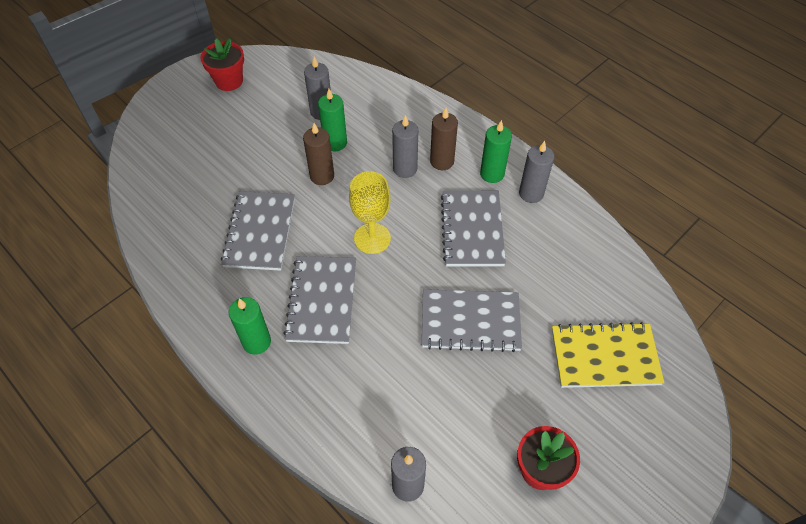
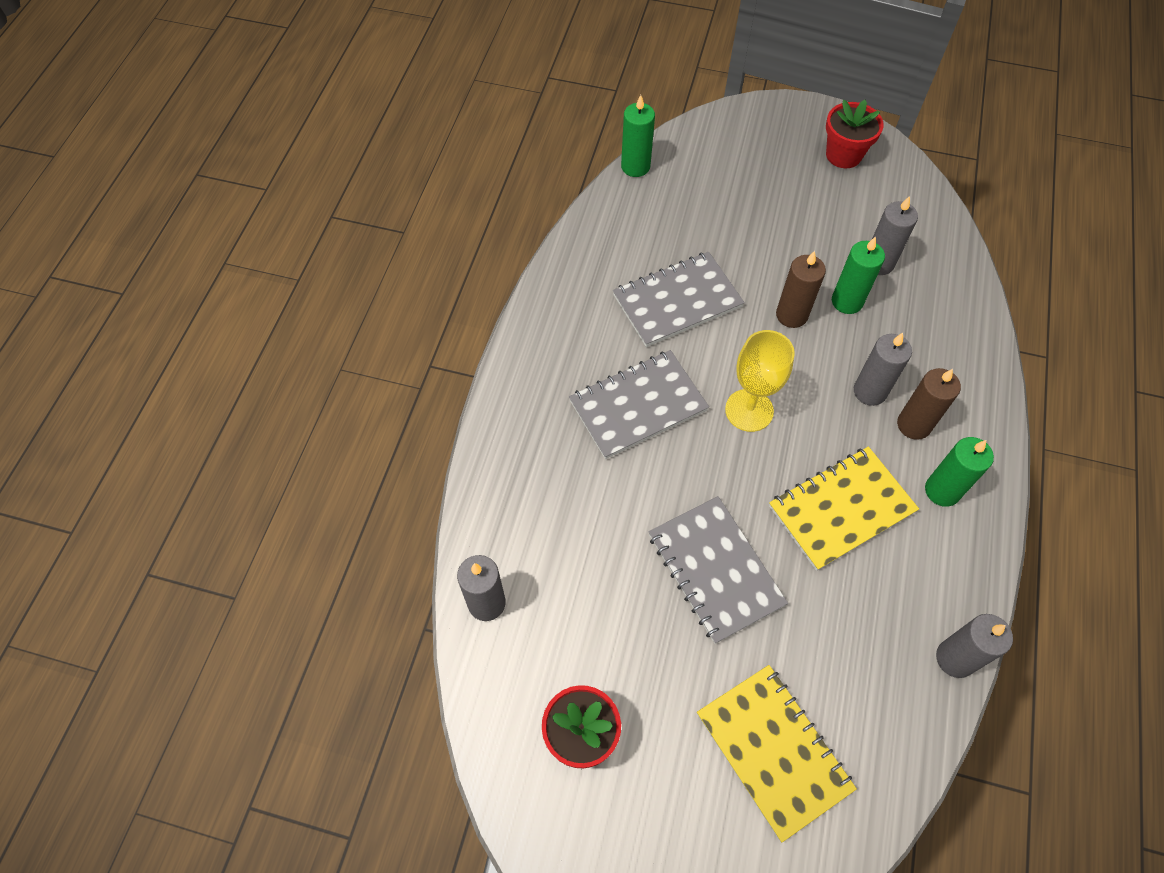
camera: 60 degrees right, 5 degrees up
(257, 342) = (552, 375): green candle -> green candle (635, 166)
(472, 229) = (841, 509): grey notebook -> yellow notebook
(531, 193) = (949, 551): grey candle -> grey candle (955, 658)

